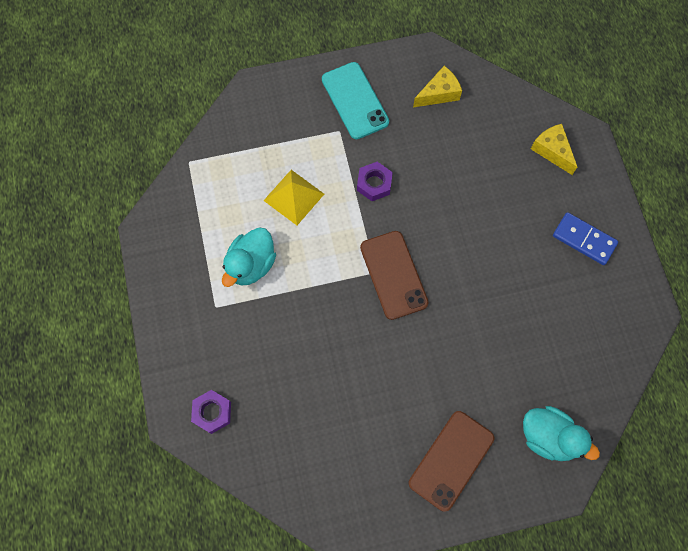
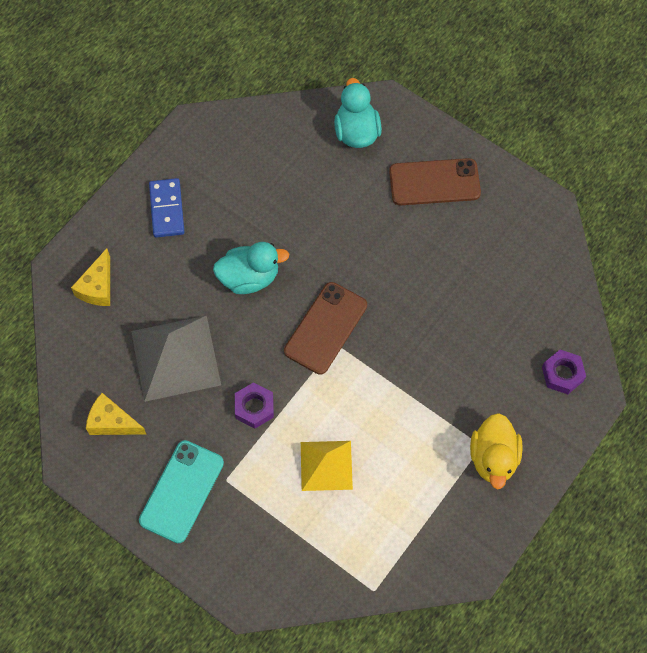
camera: 130 degrees left, 5 degrees down
(199, 307) = (493, 458): none -> yellow duck
(251, 265) = (419, 448): turquoise duck -> turquoise duck (249, 278)
(454, 162) = (175, 357): none -> grey pyramid

